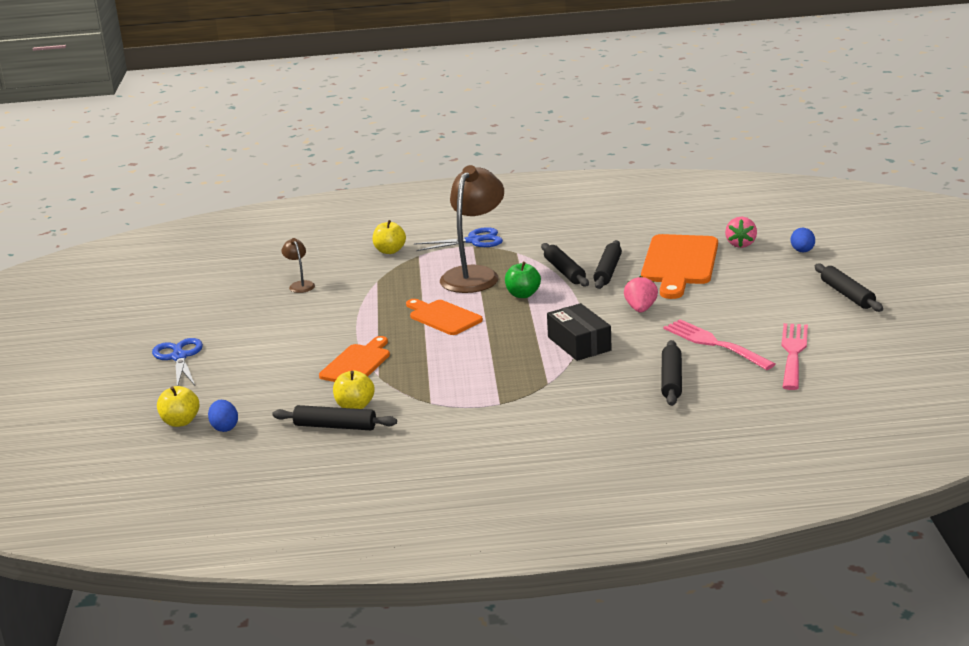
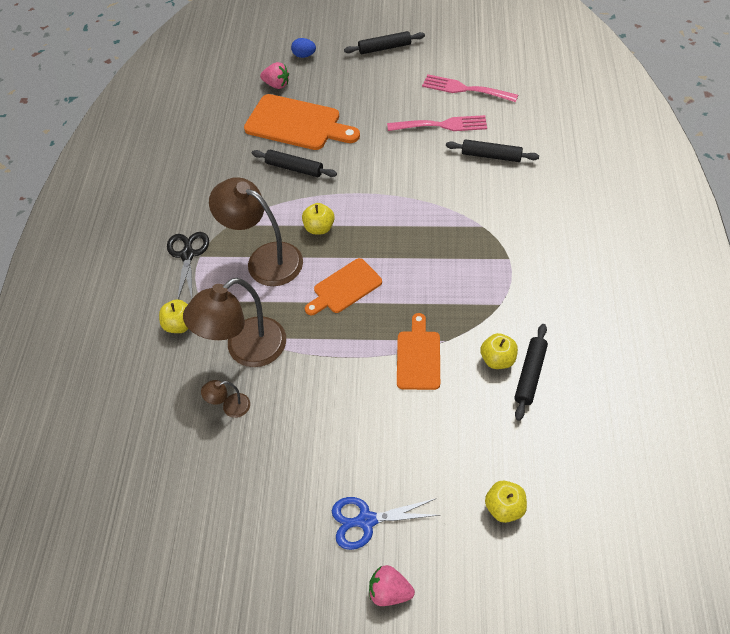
camera: 80 degrees left, 30 degrees up
(224, 427) = (520, 466): blue egg -> none
(357, 363) = (418, 356): orange cutting board -> orange cutting board turned 60 degrees clockwise
(362, 282) = (246, 350): none -> brown lamp
(474, 241) = (188, 254): blue scissors -> black scissors
(523, 295) = (319, 228): green apple -> yellow apple
(564, 271) = (283, 196): black rolling pin -> none
(579, 344) = (421, 200): black box -> none
(640, 309) = (371, 157): pink strawberry -> pink strawberry (389, 591)
(714, 344) = (441, 125): pink fork -> pink fork turned 150 degrees counterclockwise

